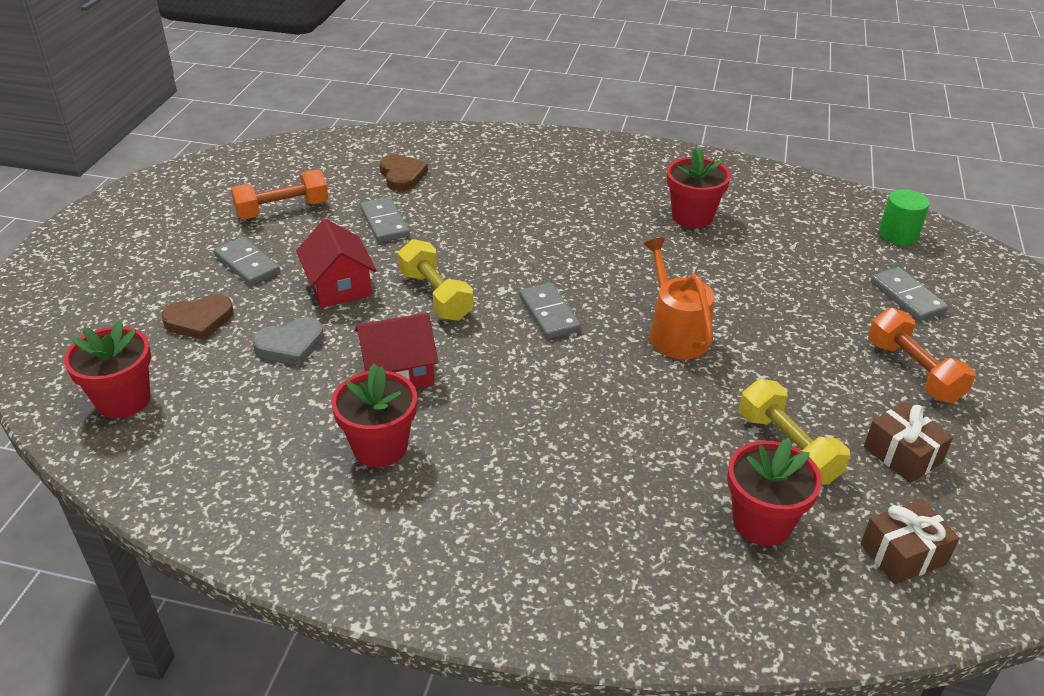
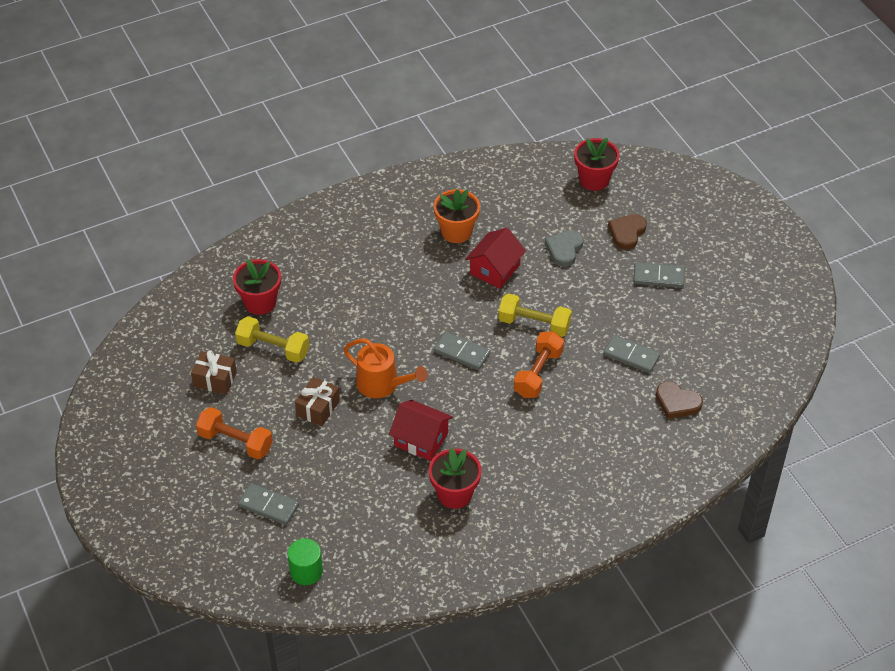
camera: 140 degrees right, 10 degrees up
(282, 210) = (701, 324): orange dumbbell -> orange dumbbell (538, 373)
(339, 286) = (591, 296): red house -> red house (421, 439)
(380, 447) = (456, 232): red flower pot -> orange flower pot
(903, 554) = (190, 325): brown gift -> brown gift (318, 408)

